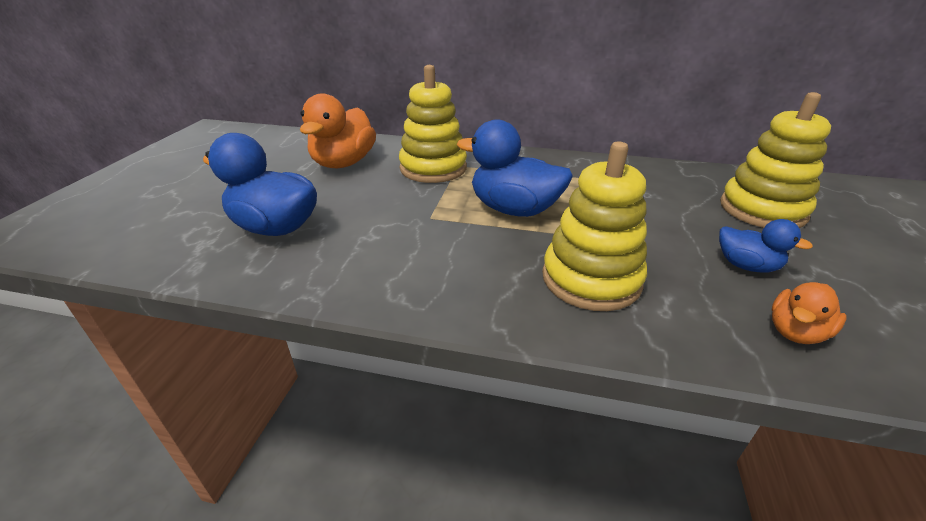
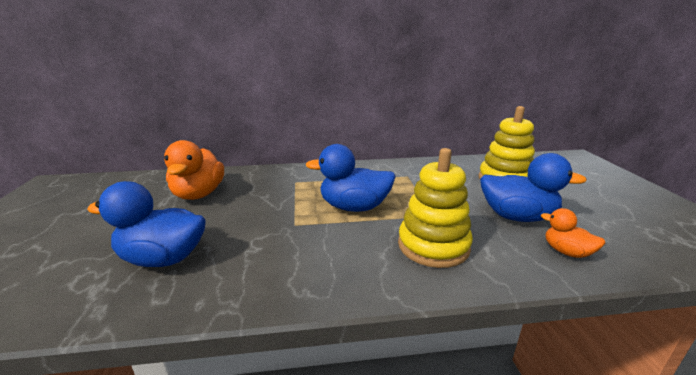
camera: 20 degrees left, 10 degrees down
(433, 168) = (276, 187): yellow stacking toy -> none
(746, 266) = (517, 217): blue duck -> blue duck, size x1.81
(795, 332) = (566, 252): orange duck -> orange duck turned 105 degrees clockwise

